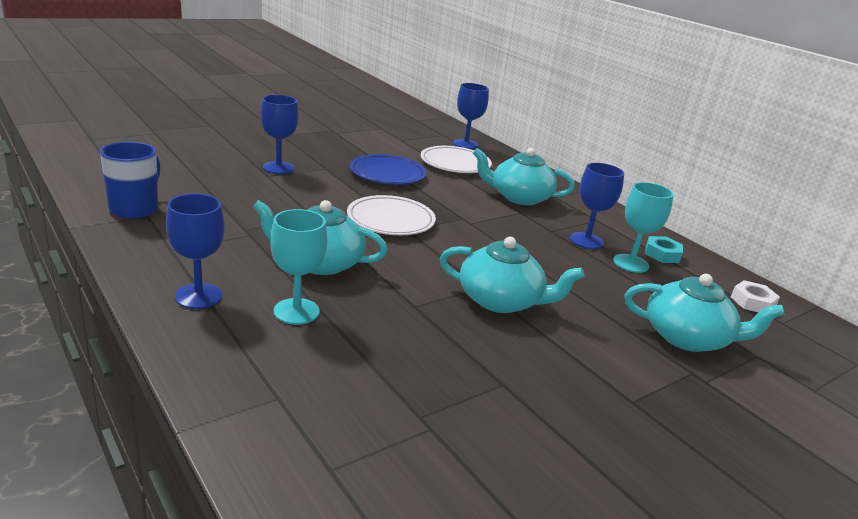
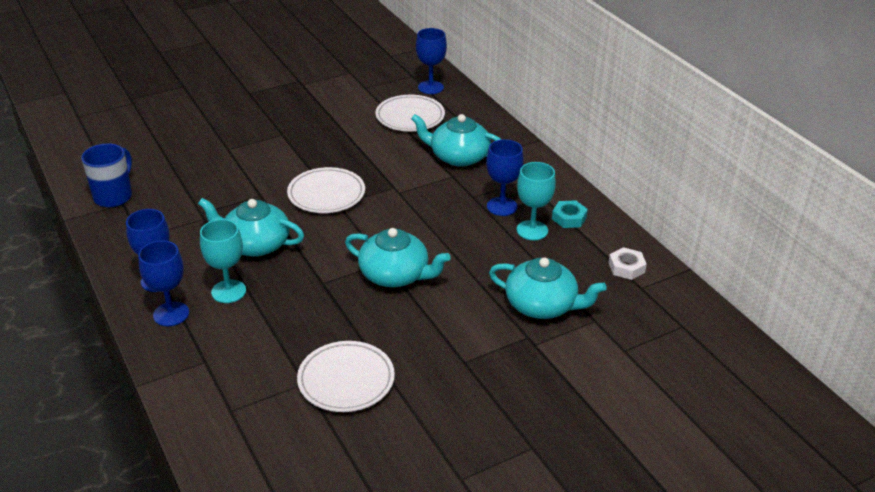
camera: 10 degrees right, 10 degrees up
(278, 168) = (238, 138): blue goblet -> blue goblet (171, 314)
(387, 174) = (338, 137): blue plate -> none
(488, 424) = (346, 380): none -> white plate

